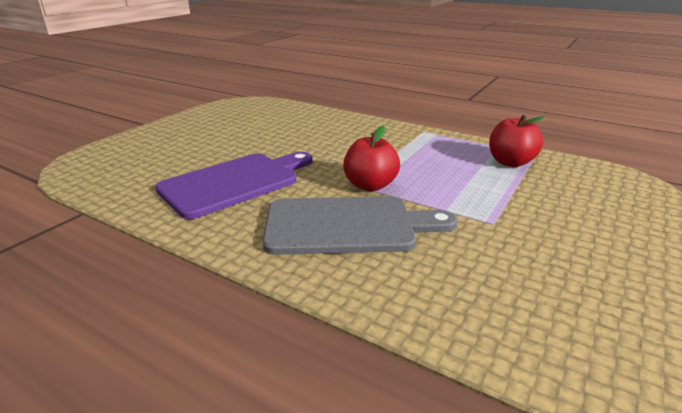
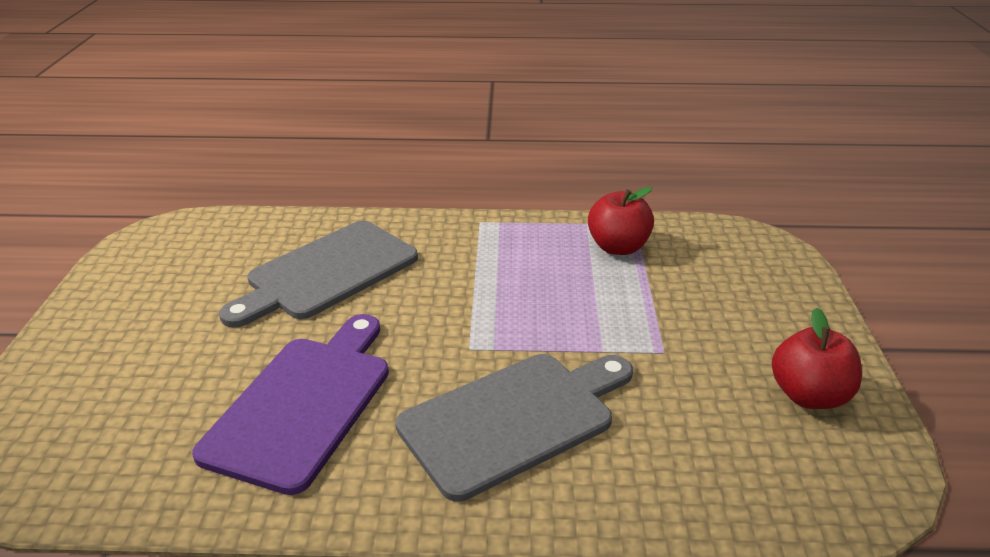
camera: 30 degrees left, 5 degrees up
(309, 134) = (327, 273): none -> grey cutting board
(370, 185) = (488, 342): red apple -> red apple (808, 395)

